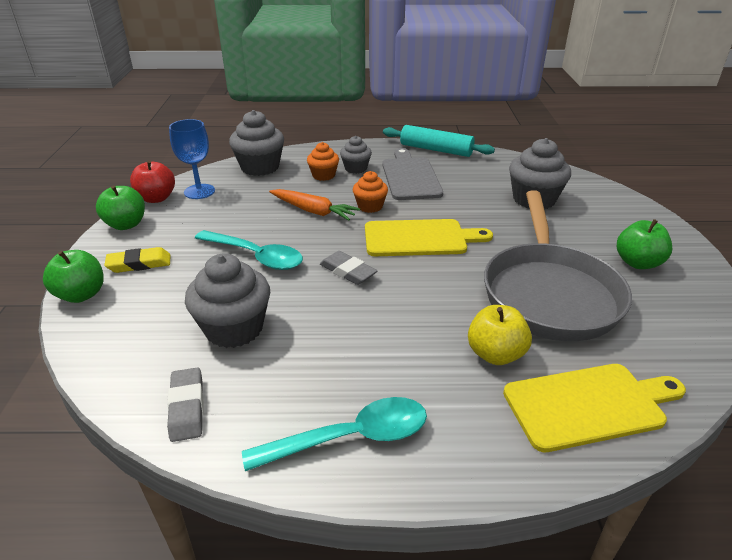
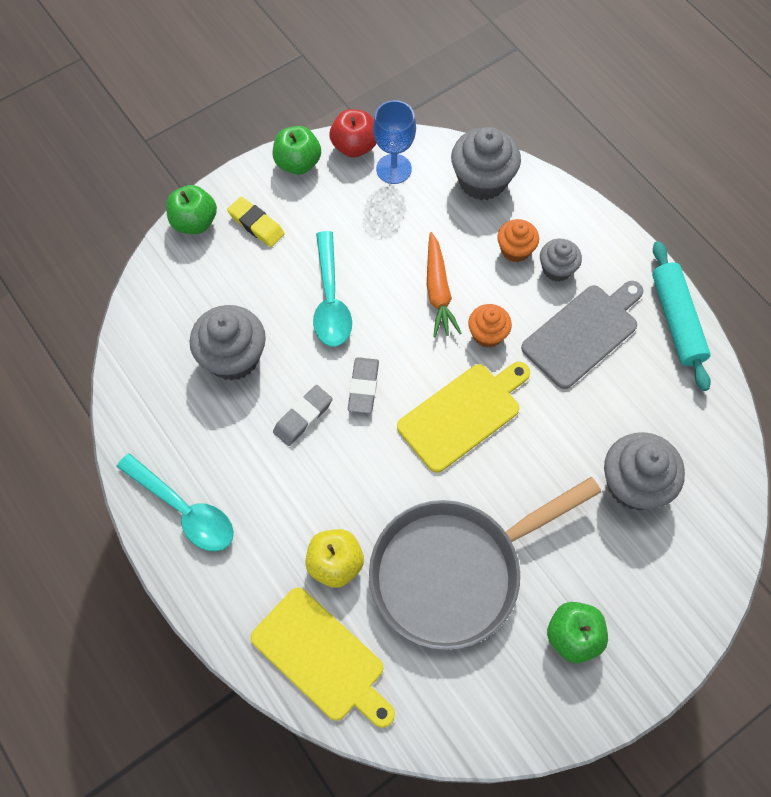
camera: 55 degrees right, 30 degrees up
(187, 407) = (143, 391): grey eraser -> grey eraser (303, 417)
(420, 238) = (463, 414): yellow cutting board -> yellow cutting board turned 90 degrees counterclockwise

